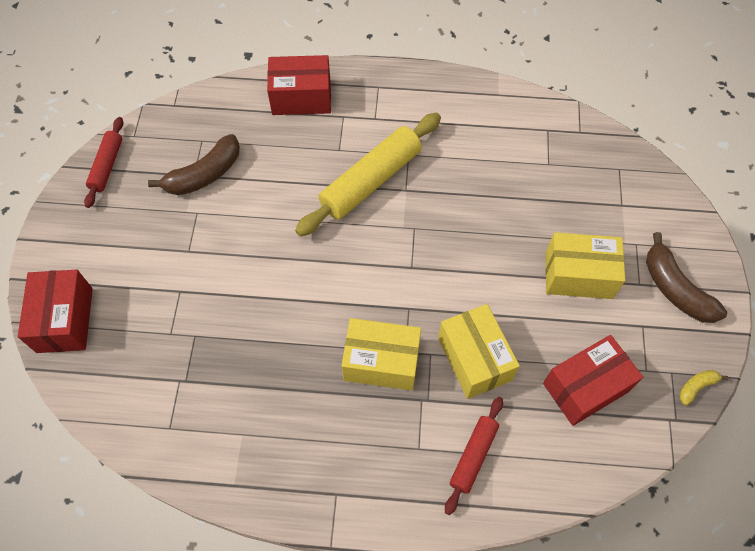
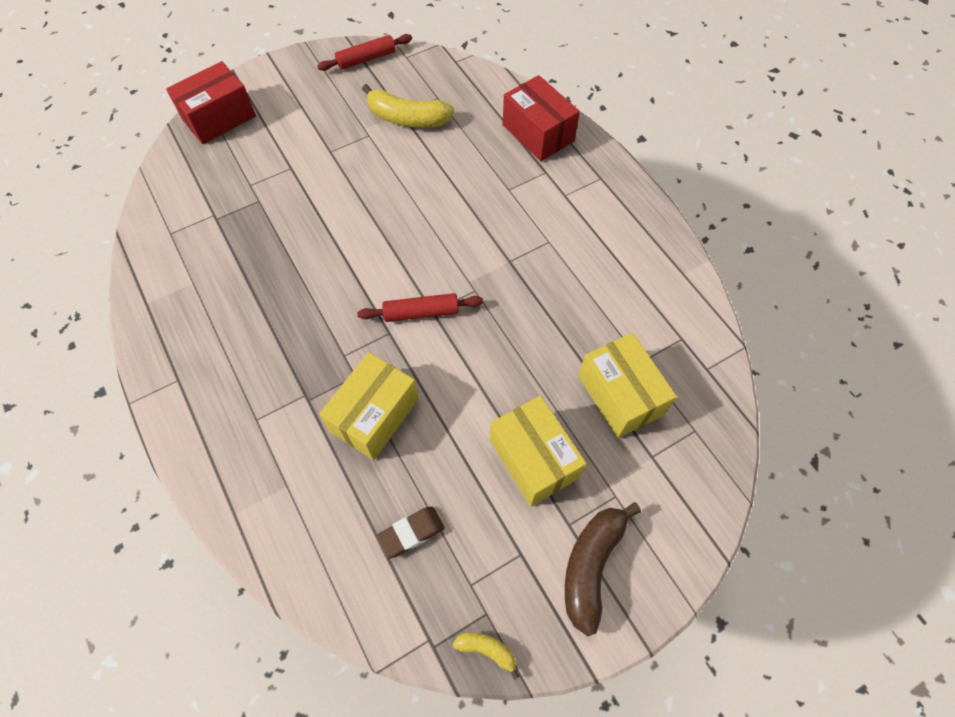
camera: 55 degrees right, 0 degrees up
(204, 175) = (407, 118): brown banana -> yellow banana
(370, 181) = (496, 230): yellow rolling pin -> none
(381, 362) = (321, 342): yellow box -> yellow box (620, 395)
(473, 456) = (275, 469): red rolling pin -> red rolling pin (421, 312)
(585, 387) = (411, 533): red box -> brown eraser

